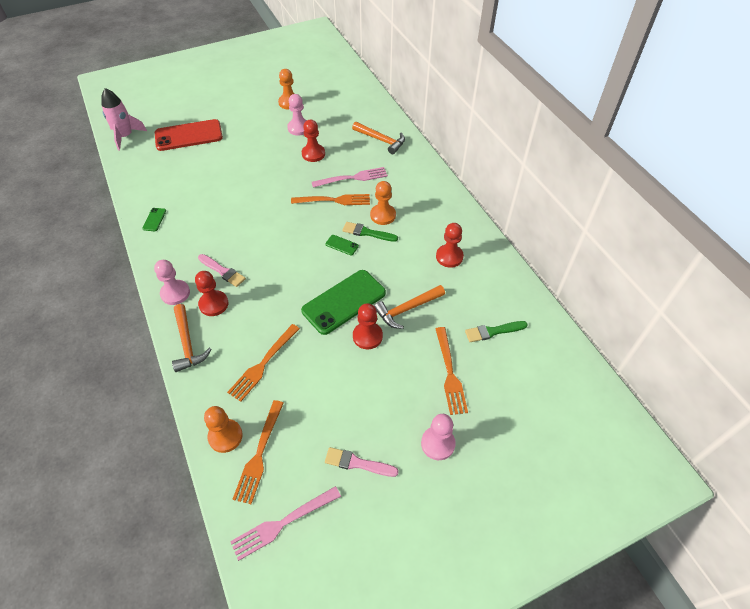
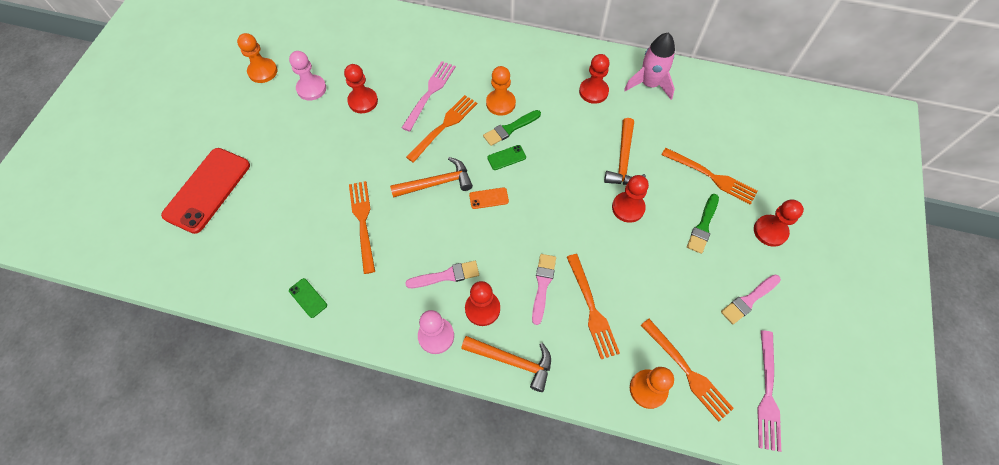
camera: 50 degrees left, 10 degrees up
(125, 136) = (133, 253): pink rocket -> pink rocket (649, 84)
(226, 209) = (363, 222): none -> orange fork
(258, 325) = (542, 285): none -> pink brush
(300, 256) = (489, 198): none -> orange phone
(344, 302) = (575, 200): green phone -> none
(381, 140) = (403, 39): orange hammer -> orange hammer (436, 183)
(438, 444) = (770, 231): pink pawn -> red pawn
(493, 331) = (694, 119): green brush -> green brush (703, 226)

